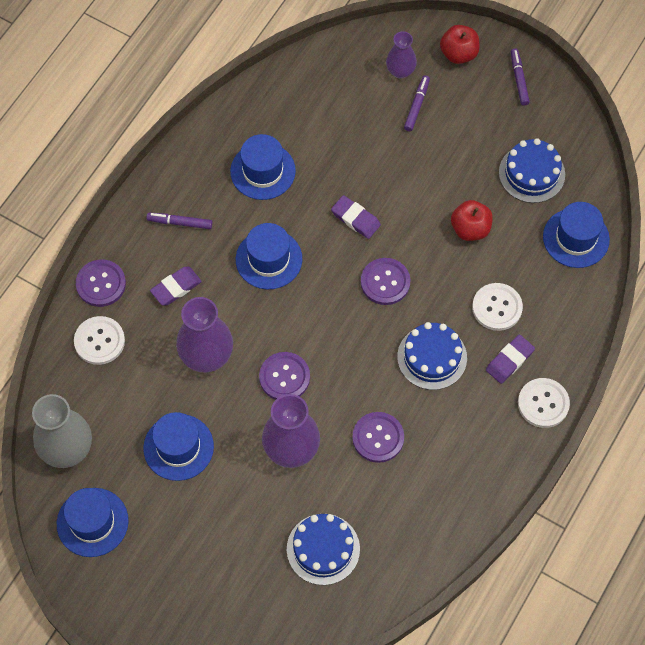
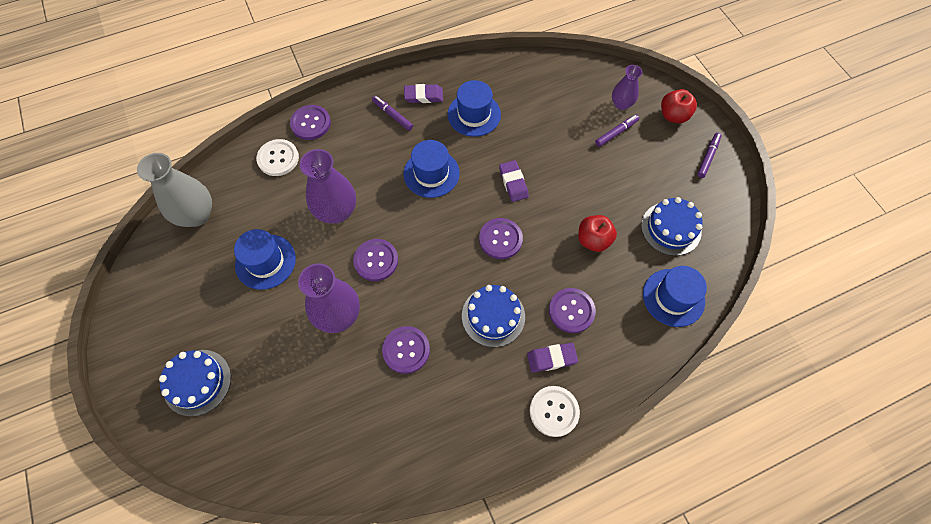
camera: 35 degrees right, 0 degrees up
(92, 522) = (167, 275): blue hat -> none
(176, 287) = (355, 154): purple eraser -> purple eraser (423, 96)
(323, 549) = (298, 408): blue cake -> blue cake (197, 382)
(497, 307) = (571, 311): white button -> purple button

